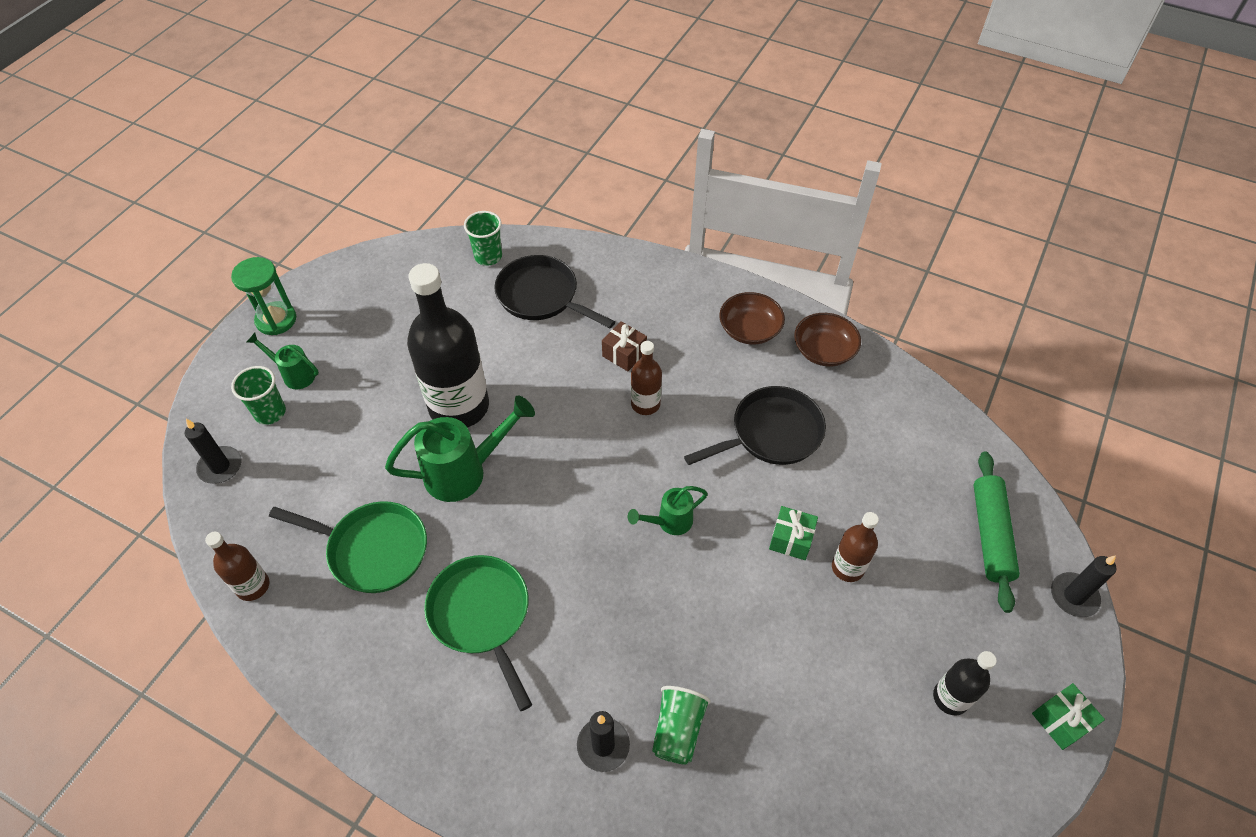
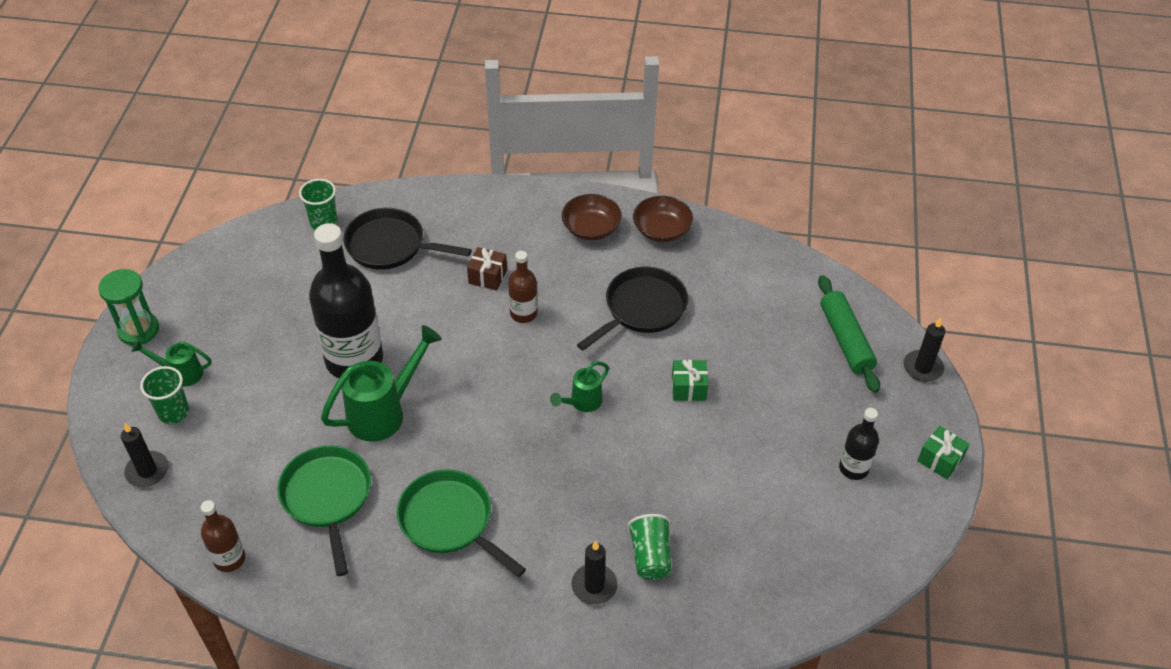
camera: 20 degrees left, 5 degrees down
(372, 549) = (327, 498): green pan -> green pan turned 105 degrees counterclockwise
(847, 567) = (742, 396): brown bottle -> none

